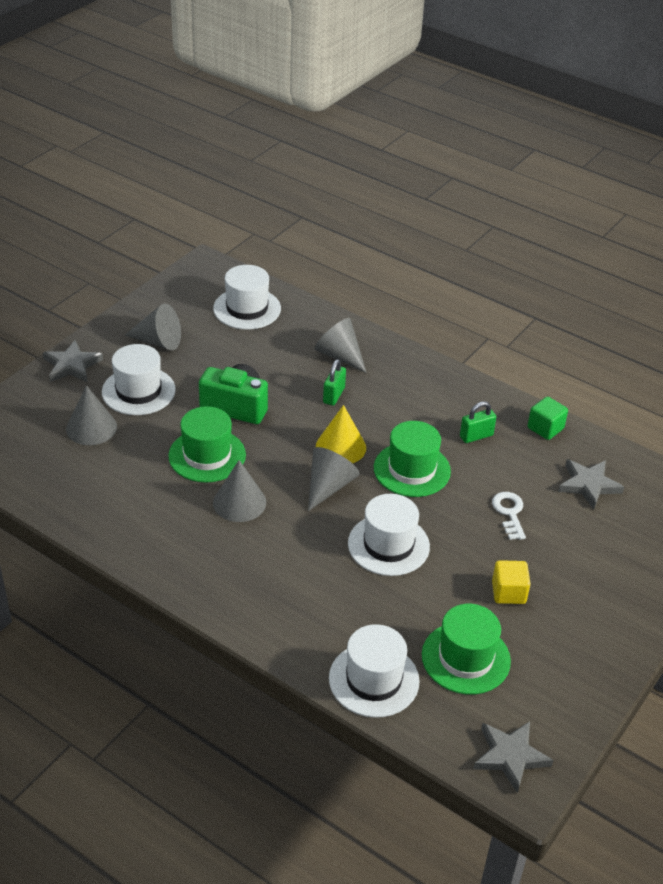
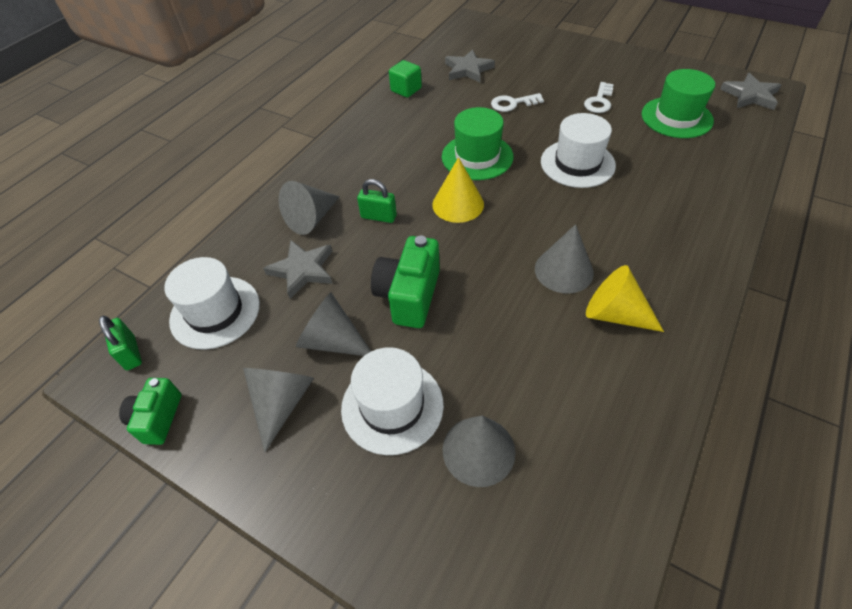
camera: 90 degrees left, 10 degrees up
(72, 365) = (341, 515): grey star -> grey star (302, 270)
(164, 291) = (158, 418): none -> green camera
(183, 524) = (615, 314): none -> yellow cone
(207, 455) = (499, 310): green hat -> none
(329, 486) = (517, 207): grey cone -> grey cone (332, 340)
(374, 679) = (729, 160): white hat -> none
(476, 436) = (423, 124): green padlock -> green padlock (131, 353)
(508, 592) = (599, 101): yellow cube -> white key

